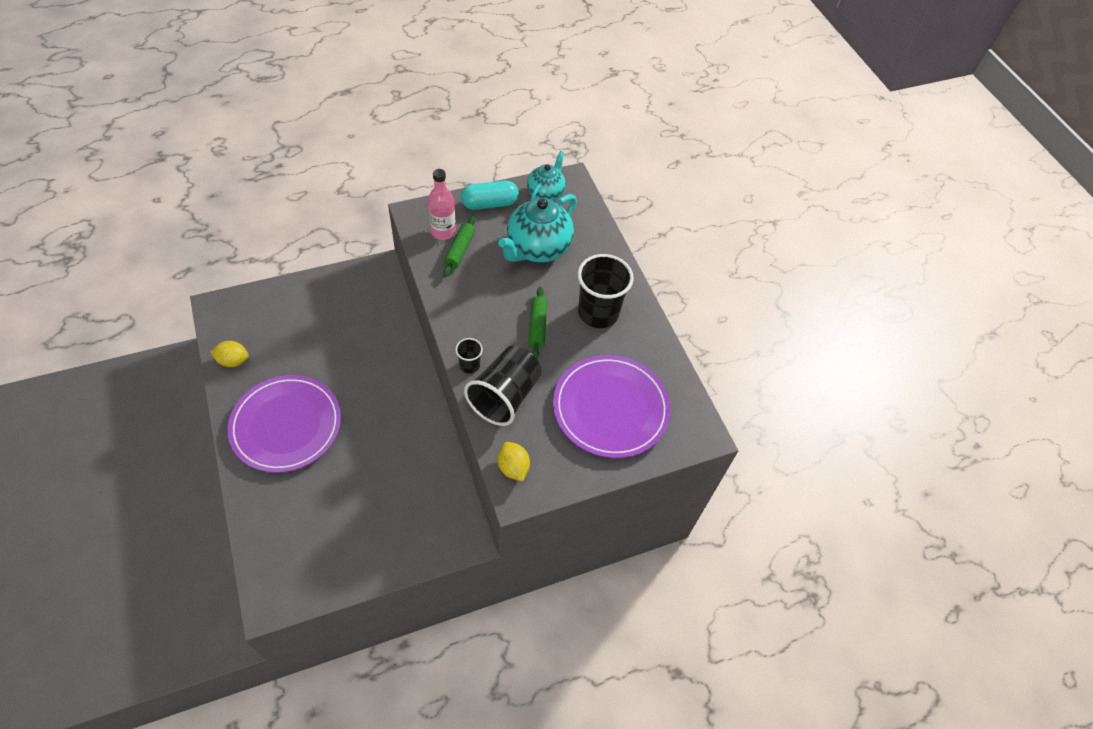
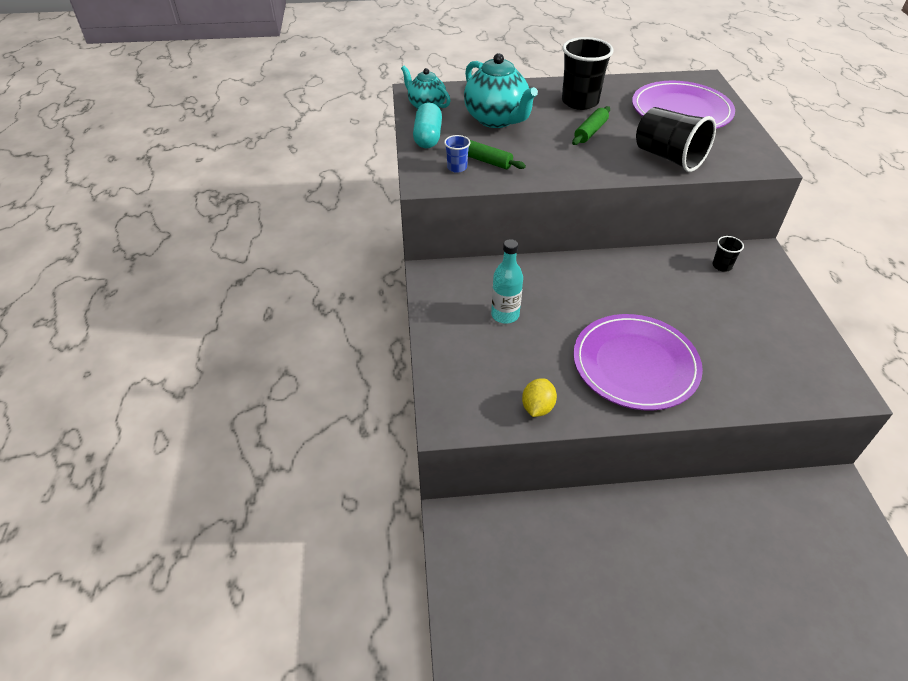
camera: 70 degrees left, 10 degrees down
(335, 327) = (505, 315): none -> turquoise bottle
(443, 232) = (457, 167): pink bottle -> blue cup
(469, 365) = (632, 171): black cup -> black cup (722, 266)
(513, 468) = (744, 162): yellow lemon -> none
(537, 326) = (590, 132): green rolling pin -> green rolling pin turned 75 degrees counterclockwise

